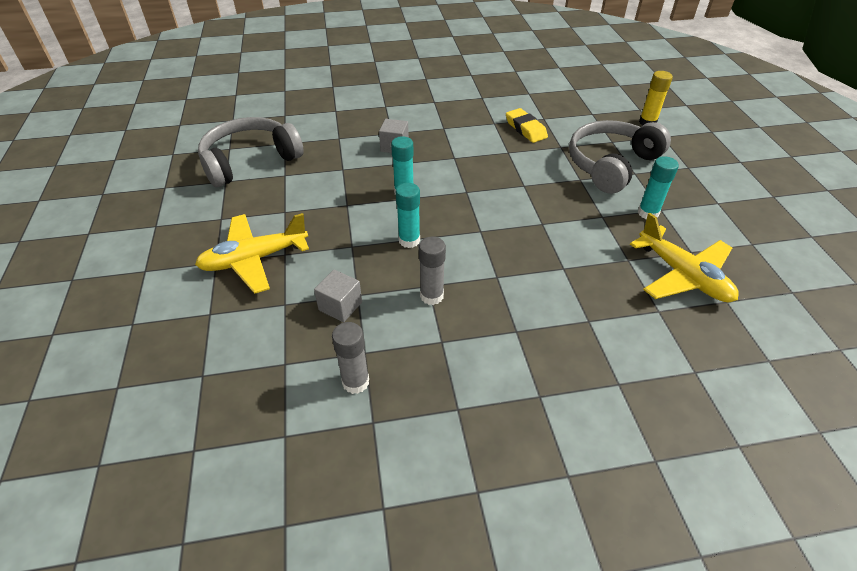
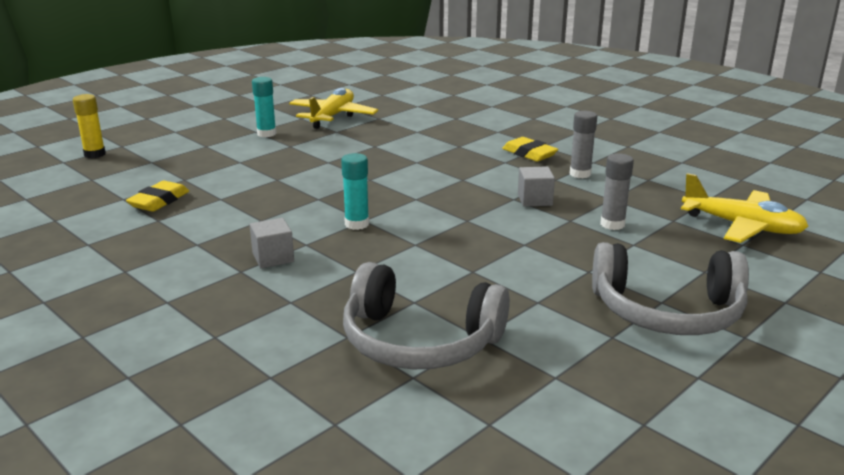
camera: 125 degrees left, 20 degrees down
(254, 259) = (553, 254): yellow plane -> yellow plane (742, 226)
(409, 240) = (423, 200): turquoise glue stick -> none
(431, 296) = (471, 175): grey glue stick -> grey glue stick (612, 224)
(444, 377) = (529, 154): none -> yellow eraser
(611, 164) = (200, 155): grey headphones -> grey headphones (667, 311)

